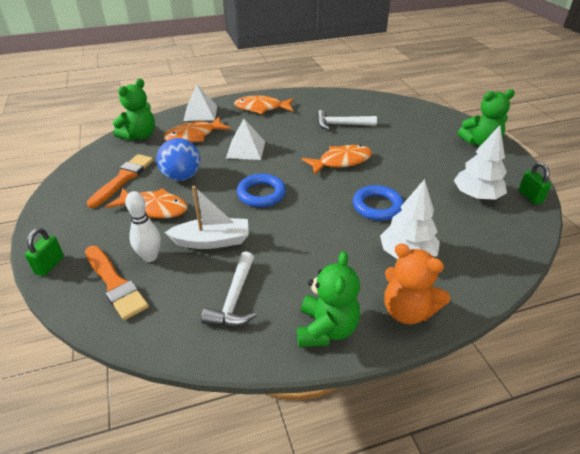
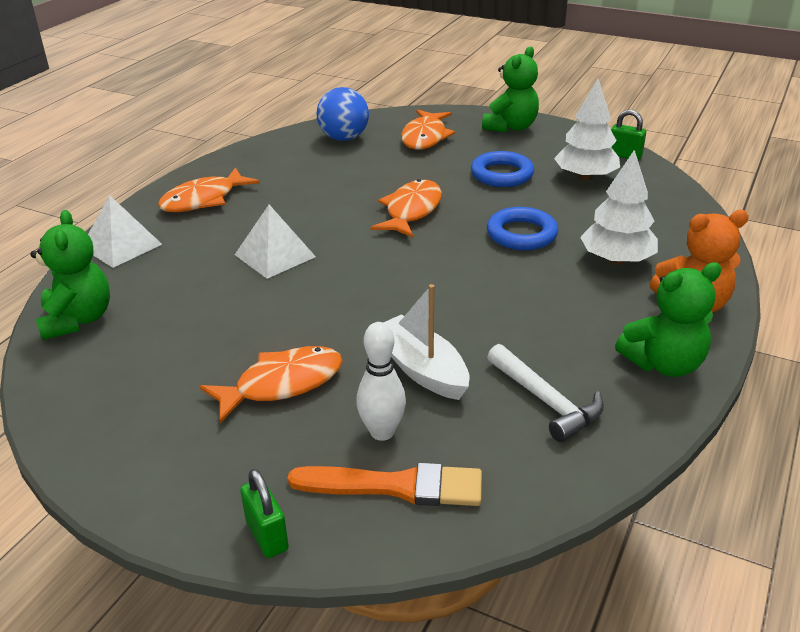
camera: 45 degrees left, 5 degrees down
(123, 178) = (165, 381): orange brush -> none
(181, 177) = (248, 330): blue ball -> blue ball (344, 138)
(193, 136) = (168, 277): orange fish -> orange fish (425, 137)
(212, 241) = (421, 369): white boat -> white boat turned 75 degrees counterclockwise
(261, 194) = (385, 291): blue ring -> blue ring (502, 174)
(326, 329) = (664, 364): green teddy bear -> green teddy bear turned 105 degrees clockwise
(341, 124) = (342, 173): white hammer -> none

